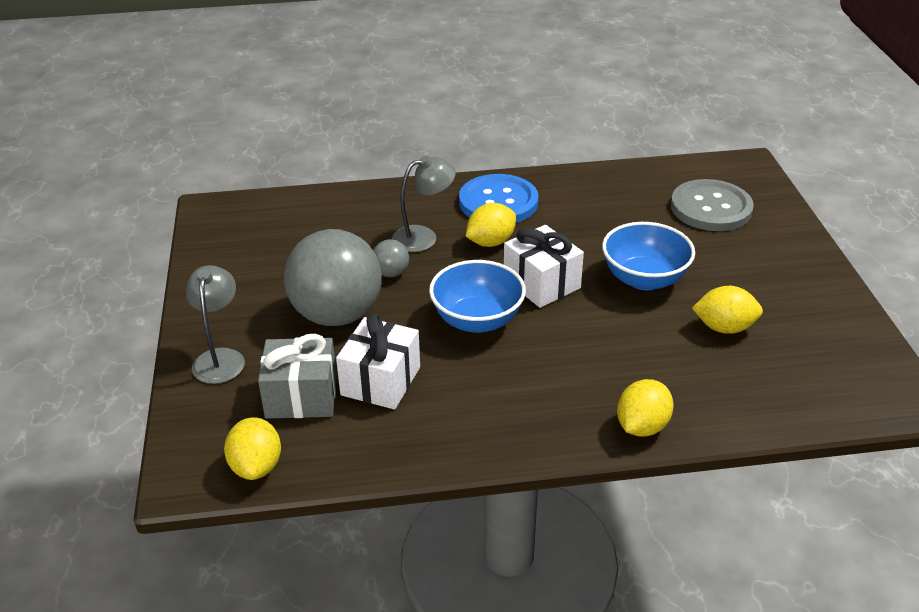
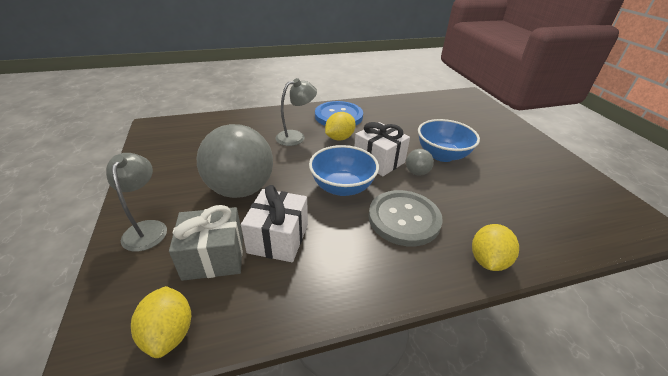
camera: 10 degrees left, 0 degrees up
(391, 273) = (277, 159): grey ball -> grey ball (417, 172)
(711, 208) = (462, 115): grey button -> grey button (404, 219)
(724, 328) = (506, 182): yellow lemon -> none

